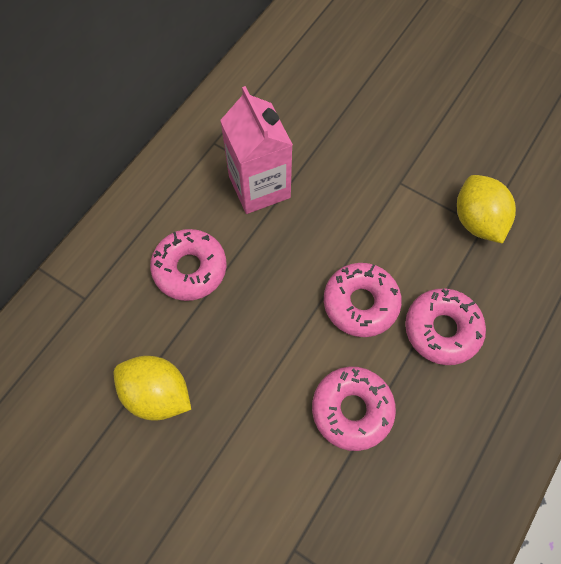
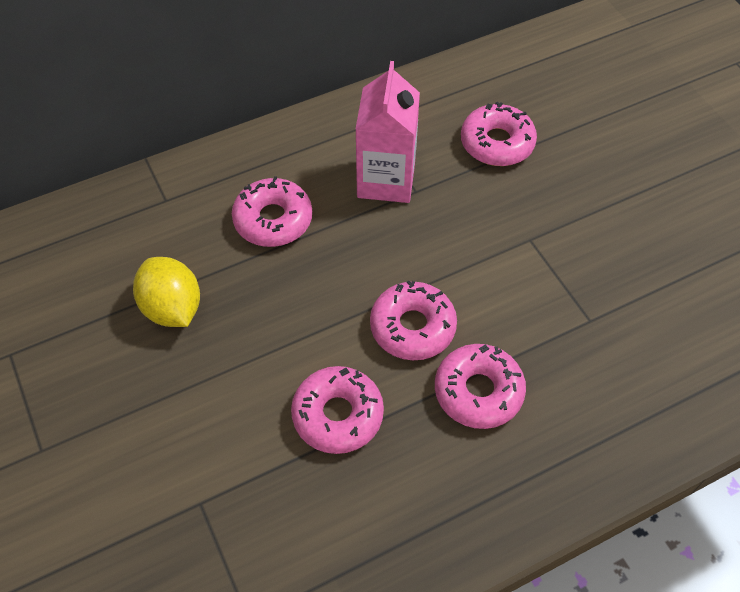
camera: 30 degrees right, 10 degrees down
(324, 112) = (497, 143): none -> pink donut
(477, 221) = (587, 311): yellow lemon -> none

